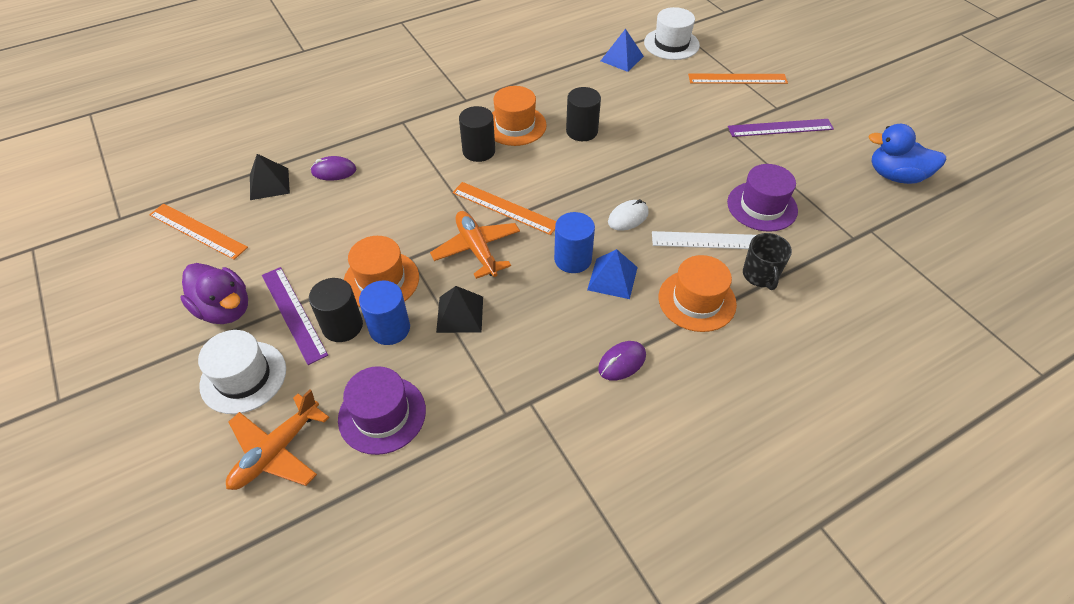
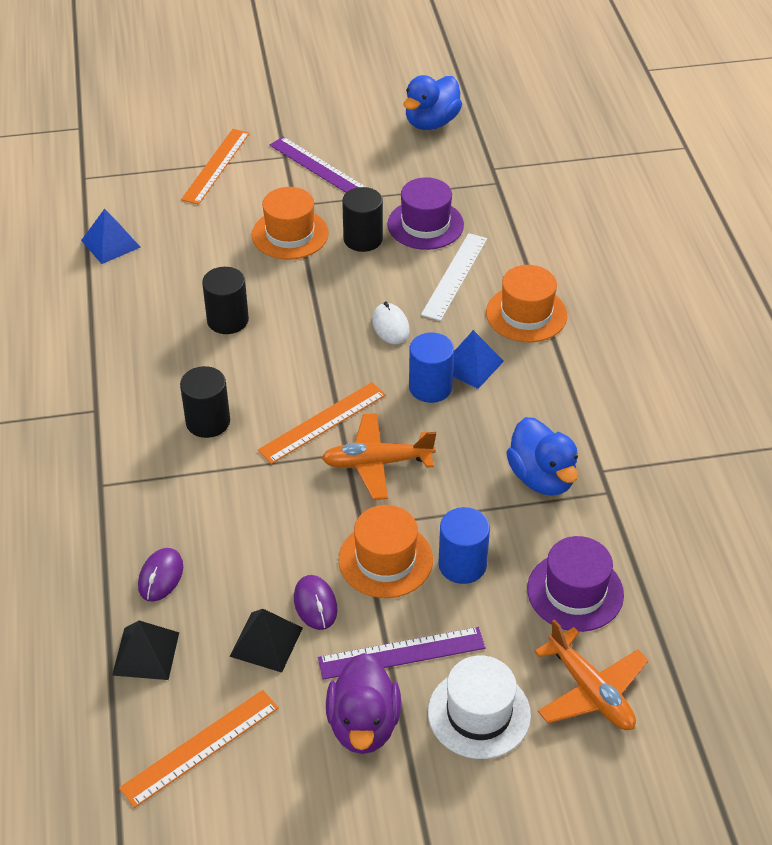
camera: 70 degrees left, 5 degrees down
(225, 309) = (363, 725): purple duck -> purple duck turned 120 degrees clockwise
(342, 326) = (440, 608): black cylinder -> black cylinder (363, 239)
(460, 314) = (467, 499): black pyramid -> black pyramid (266, 642)
(503, 359) = (542, 478): none -> blue duck
(515, 125) = (179, 376): orange hat -> orange hat (290, 234)
(622, 362) = (579, 390): purple mouse -> purple mouse (315, 604)
(671, 44) = (112, 193): white hat -> none
(760, 275) = (514, 260): black mug -> none
(780, 128) = (318, 167): purple ruler -> purple ruler turned 60 degrees counterclockwise

